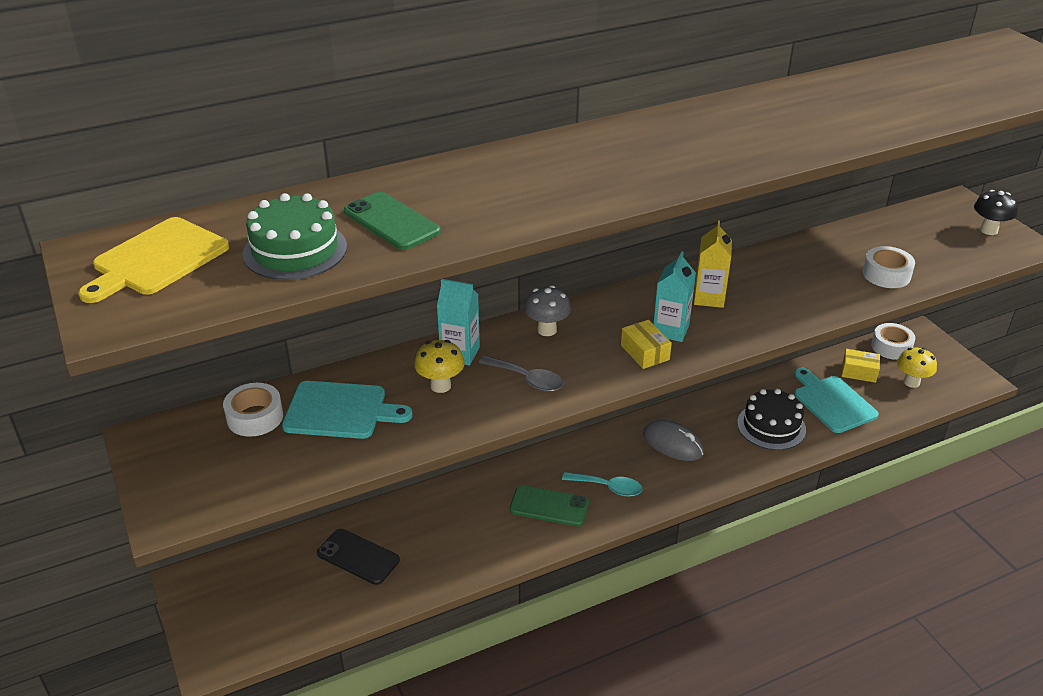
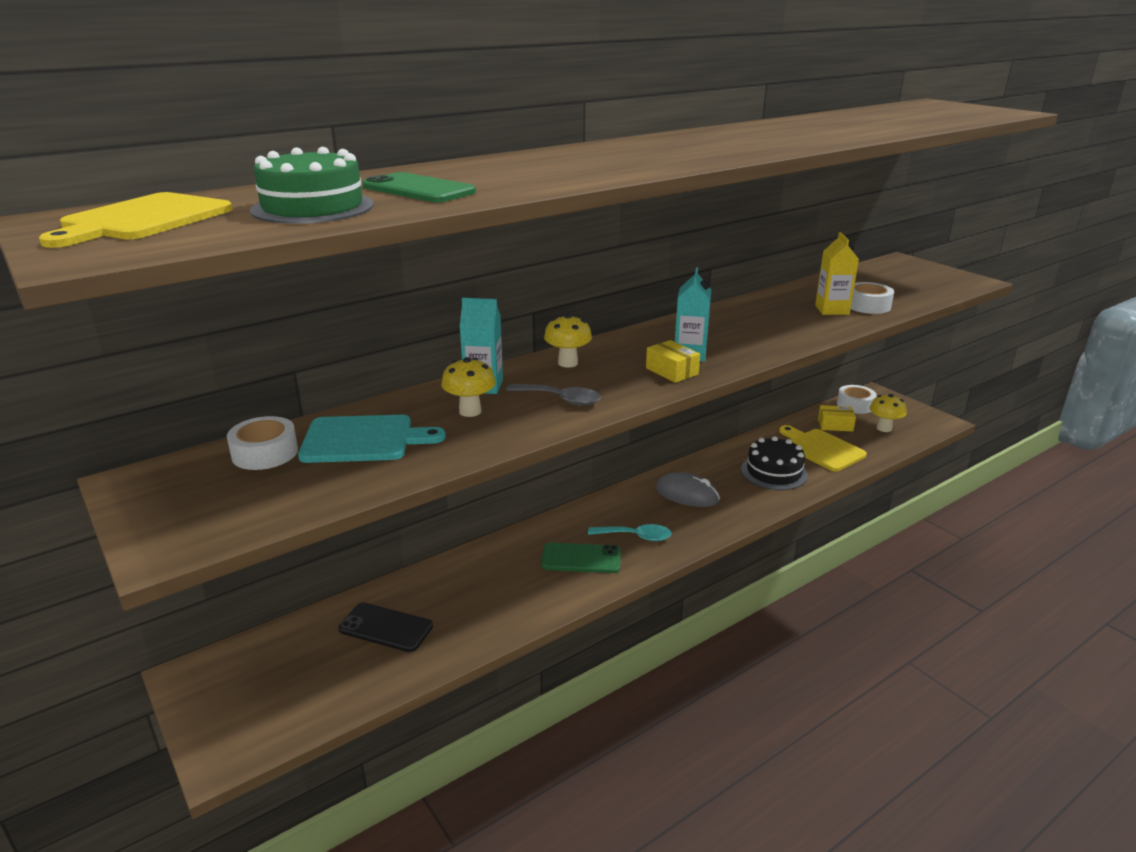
camera: 10 degrees left, 10 degrees down
(547, 330) = (568, 363): grey mushroom -> yellow mushroom
(709, 298) = (716, 331): yellow carton -> yellow carton (832, 310)
(832, 402) = (821, 449): turquoise cutting board -> yellow cutting board
(988, 230) = (937, 275): black mushroom -> none

